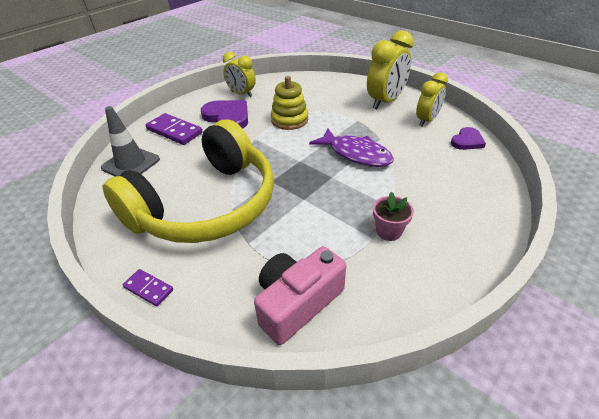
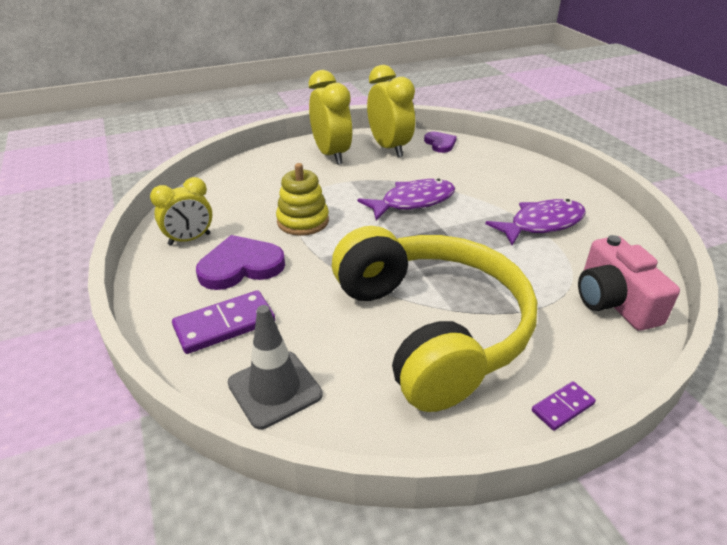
camera: 65 degrees left, 5 degrees down
(388, 231) = (542, 224): pink flower pot -> purple fish
(426, 120) = (389, 148): yellow clock -> yellow clock, size x1.52

